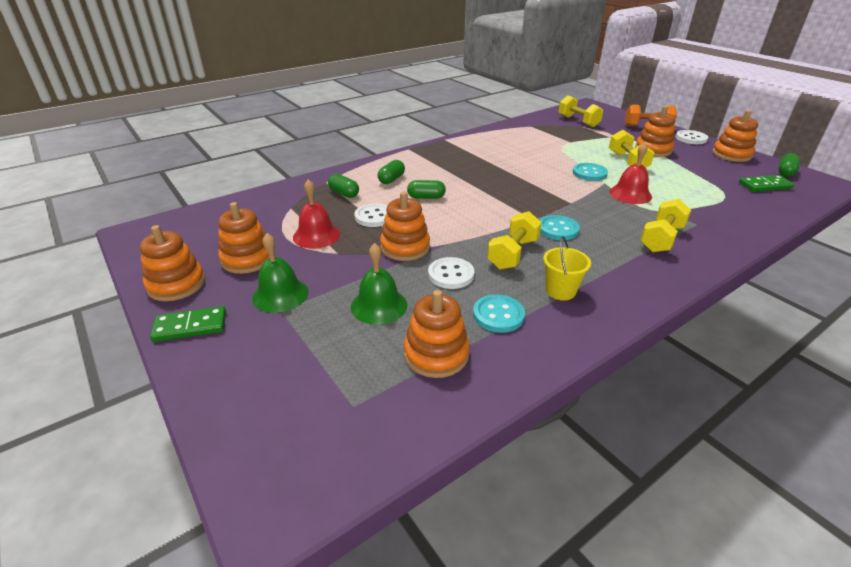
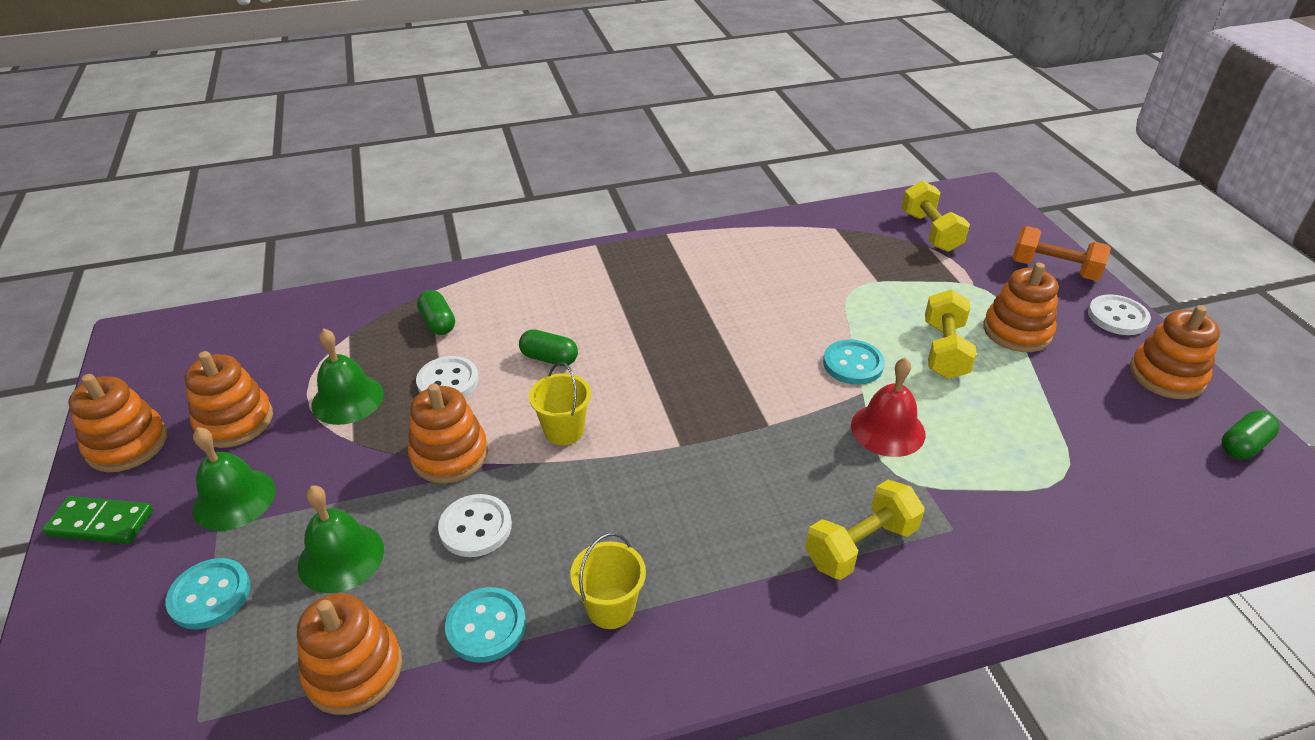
camera: 20 degrees right, 5 degrees up
(316, 235) = (347, 399): red bell -> green bell
(391, 179) = (524, 308): green capsule -> none
(463, 225) = (564, 430): none -> yellow bucket
(513, 254) = (595, 511): yellow dumbbell -> none
(558, 229) = (702, 478): turquoise button -> turquoise button (210, 595)
(764, 185) = (1167, 469): green domino -> none

